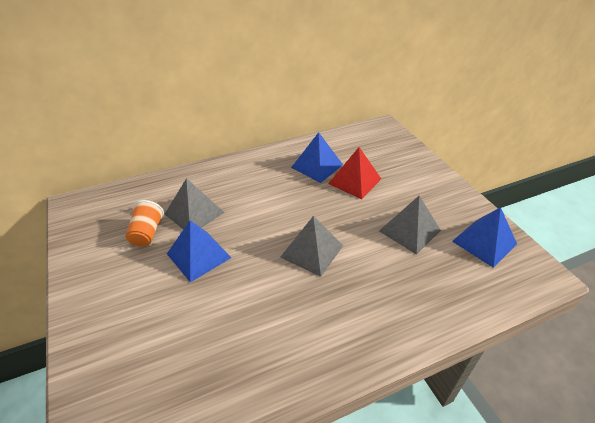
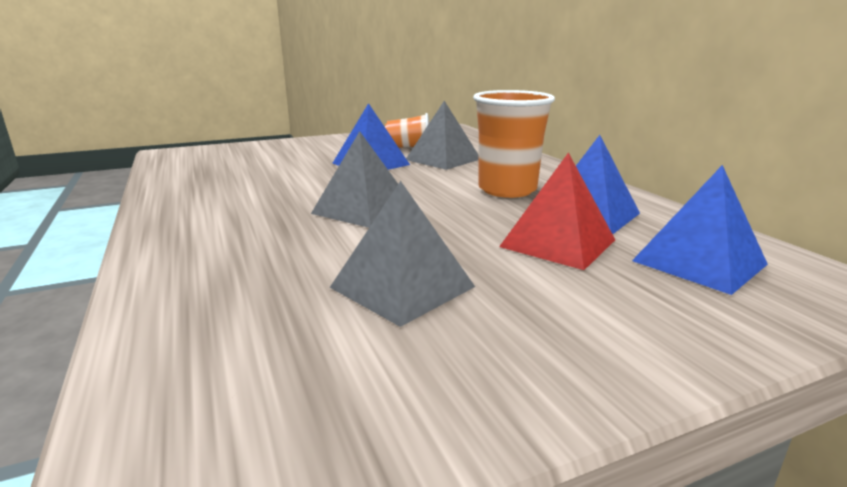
camera: 90 degrees right, 20 degrees down
(275, 188) = (507, 190): none -> orange cup
(484, 242) = (341, 395): blue pyramid -> blue pyramid (699, 262)

